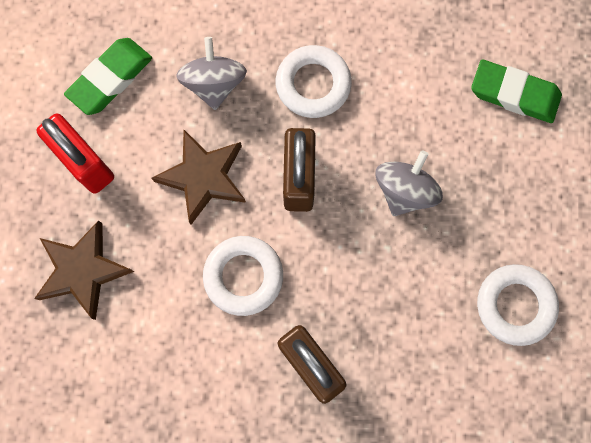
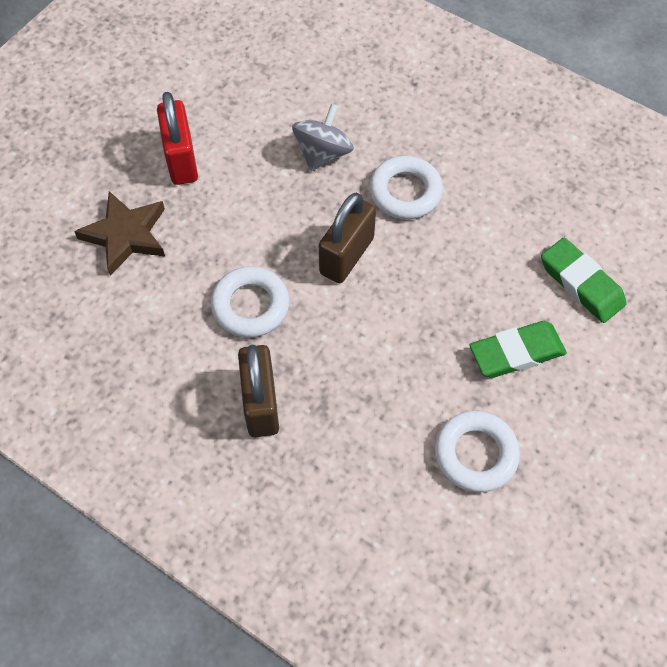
camera: 30 degrees right, 15 degrees down
(110, 79) = (243, 111): green eraser -> green eraser (516, 352)
(203, 177) = (268, 216): brown star -> none
(404, 191) = (432, 310): grey spinning top -> none

